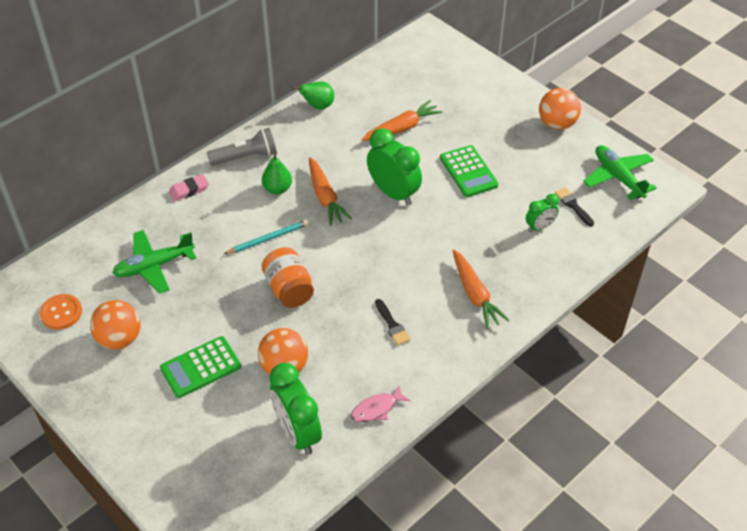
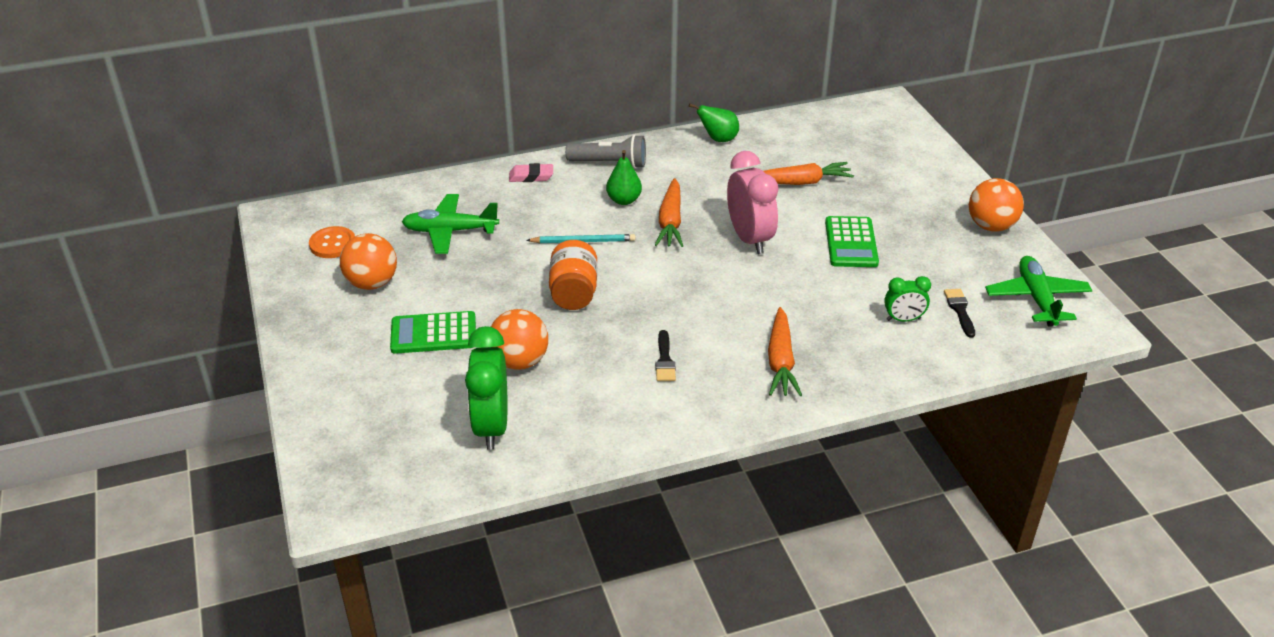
camera: 25 degrees right, 10 degrees down
(377, 409) = (593, 433): pink fish -> none
(393, 193) = (749, 239): green clock -> pink clock

